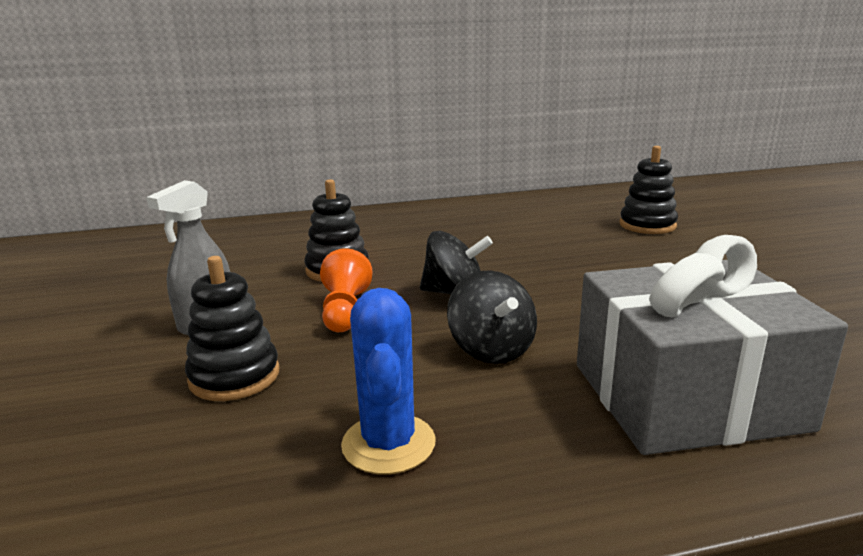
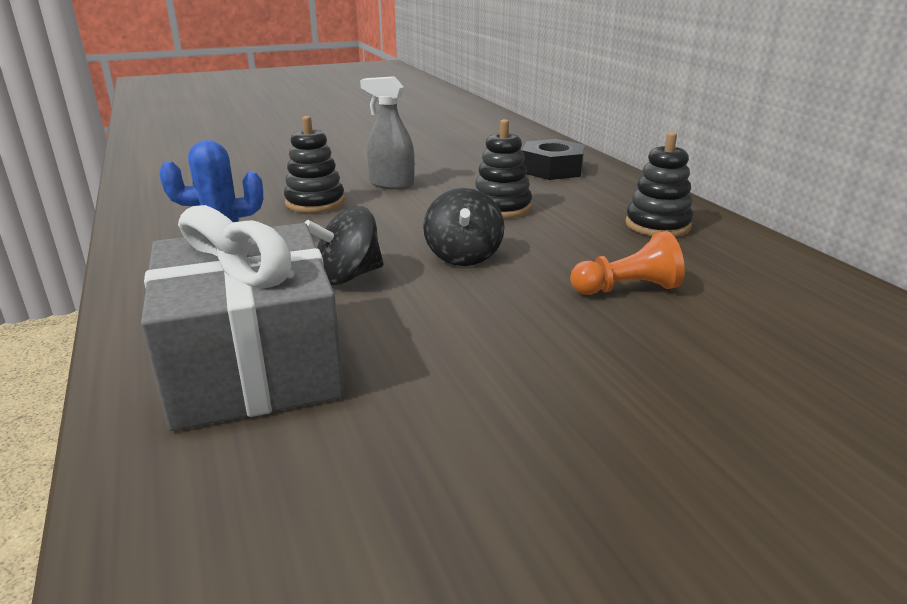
camera: 80 degrees right, 5 degrees up
(242, 241) = (552, 169): none -> black nut
(345, 311) = (416, 219): orange pawn -> orange pawn (627, 289)
(647, 225) = (801, 386): black stacking toy -> black stacking toy (657, 225)

